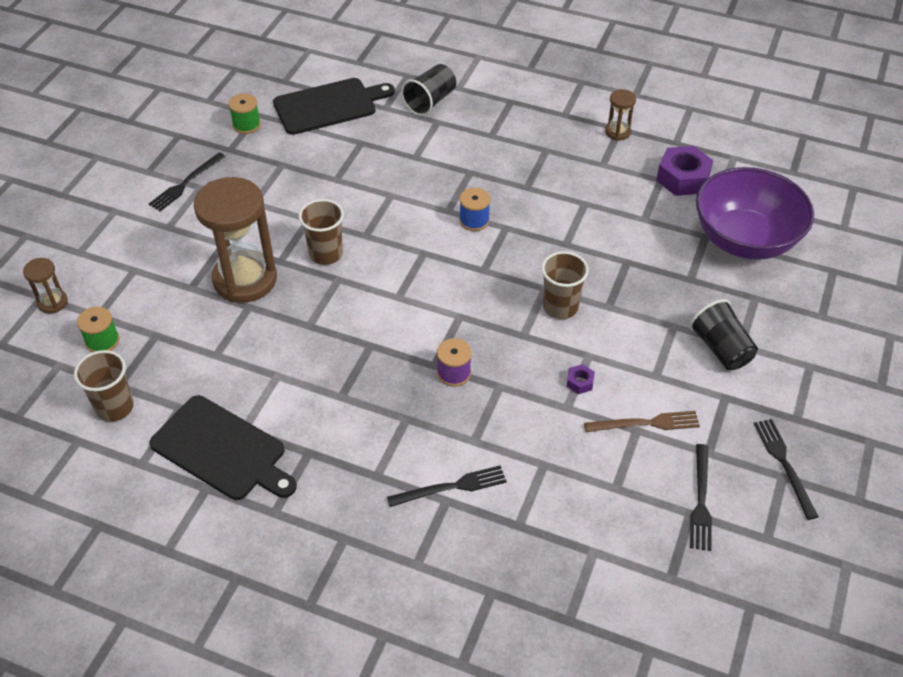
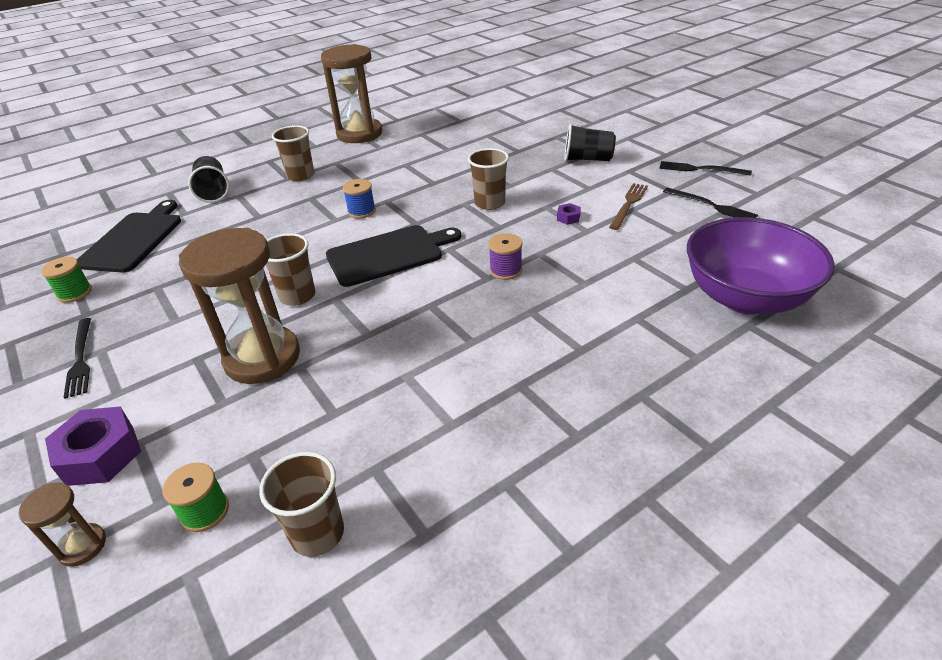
camera: 55 degrees left, 10 degrees down
(222, 450) = (465, 451): black cutting board -> black cutting board (389, 254)
(451, 487) = (625, 310): black fork -> none
(501, 140) = (301, 176): none -> brown cup
(617, 132) = (359, 134): brown hourglass -> brown hourglass, size x2.21
(682, 178) = (430, 127): purple nut -> purple nut (100, 455)
(744, 240) = (506, 125): purple bowl -> purple bowl (745, 298)

